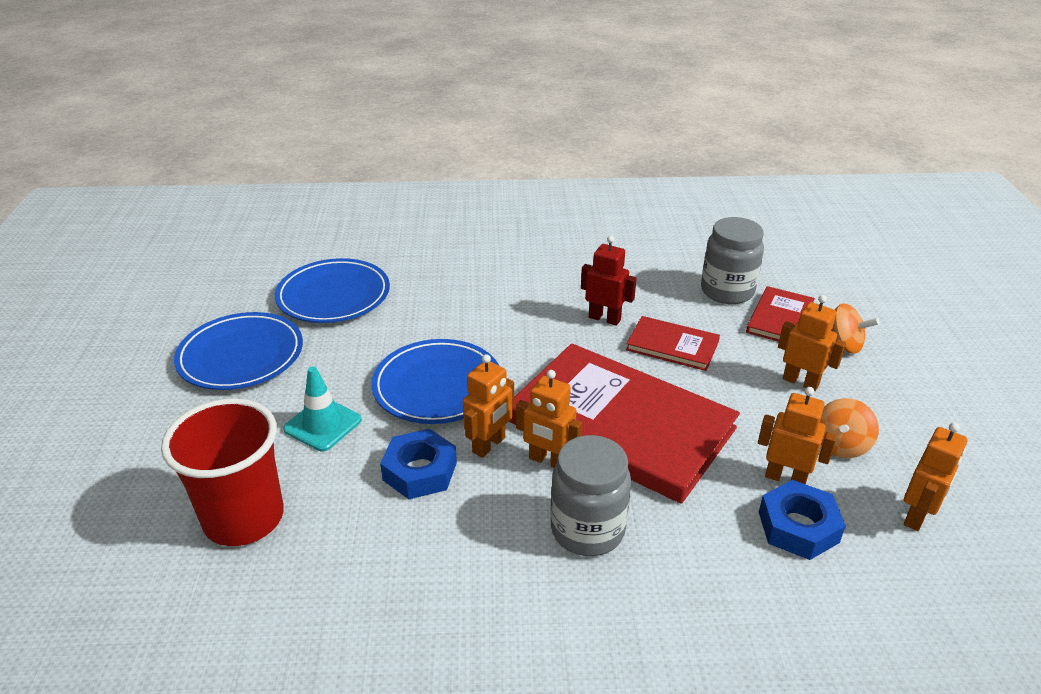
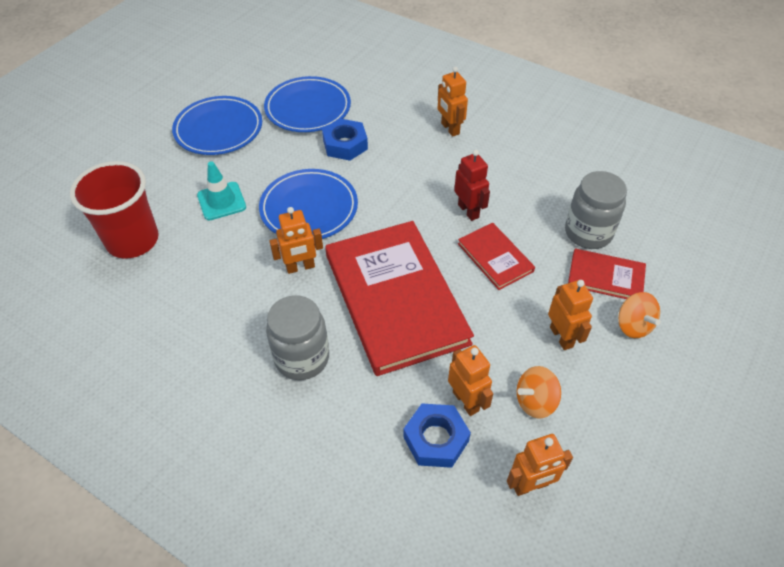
camera: 35 degrees right, 15 degrees up
(420, 471) = (245, 262): blue nut -> blue nut (345, 144)
(548, 461) = (324, 298): orange robot -> orange robot (450, 129)
(779, 318) = (606, 277): red book -> red book turned 45 degrees clockwise

